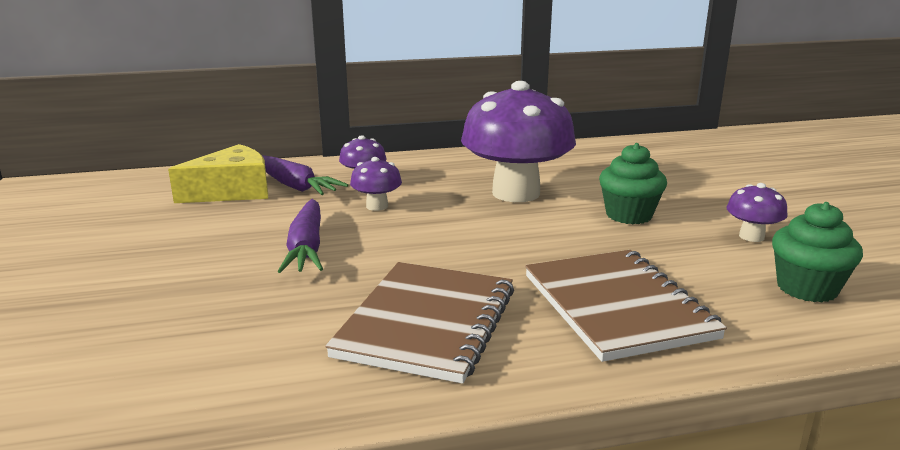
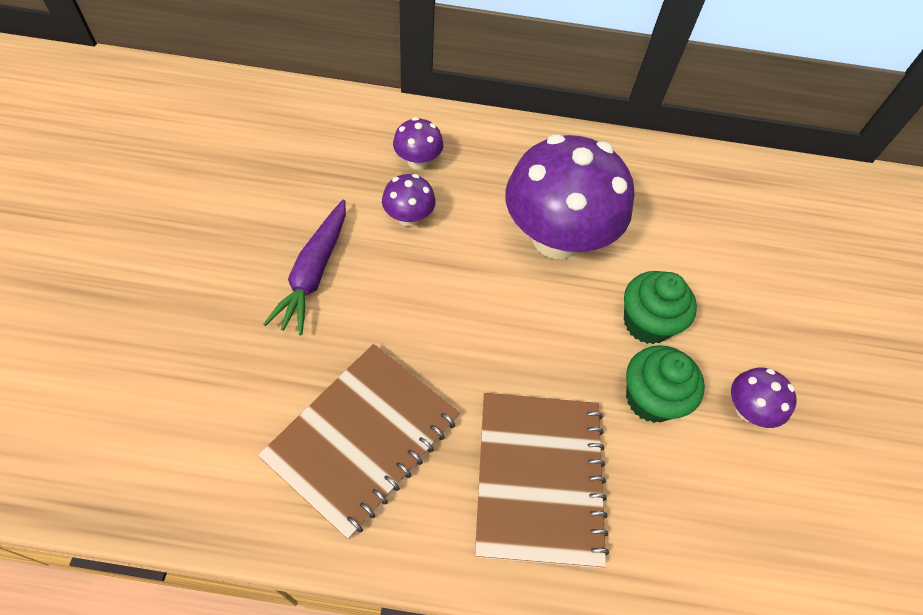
camera: 15 degrees right, 35 degrees up
(232, 191) = (287, 141): yellow cheese -> none
(293, 185) = (348, 148): purple carrot -> none
(807, 288) = (738, 521): green cupcake -> green cupcake (650, 398)

